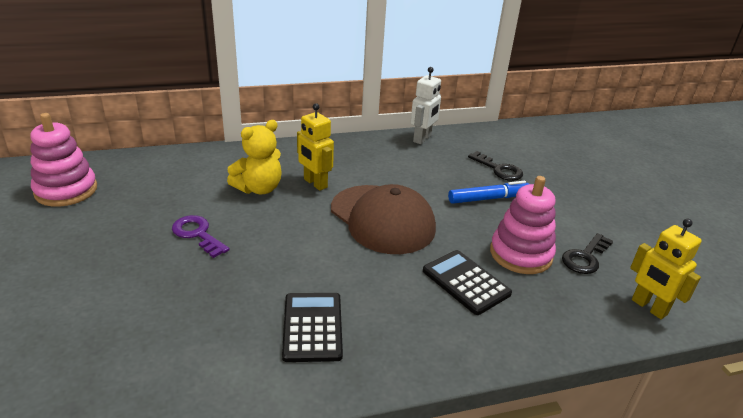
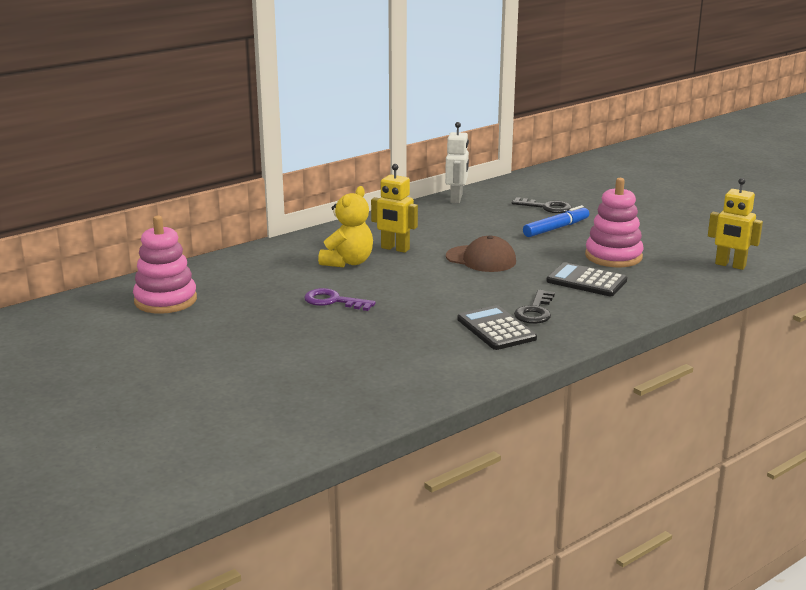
camera: 20 degrees left, 10 degrees down
(382, 219) = (481, 259): brown cap -> brown cap, size x0.64
(585, 257) = (663, 248): black key -> black key (535, 311)

